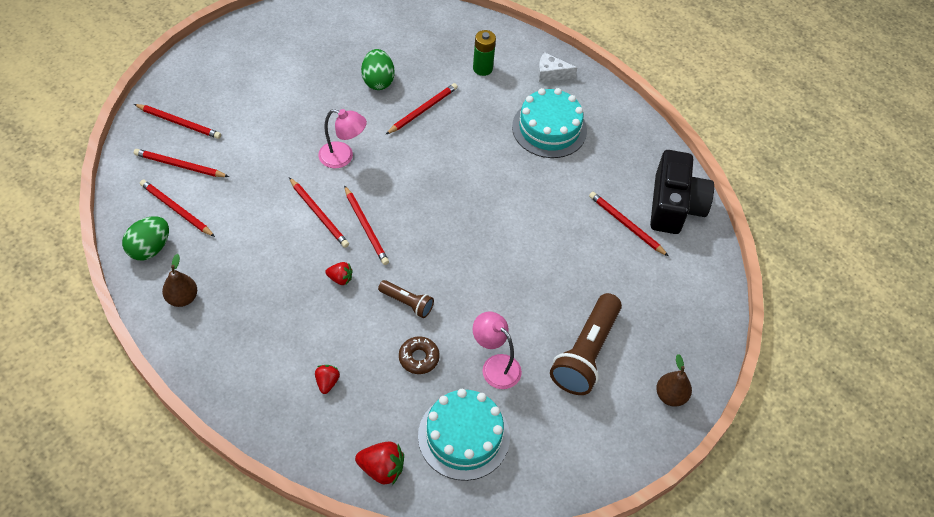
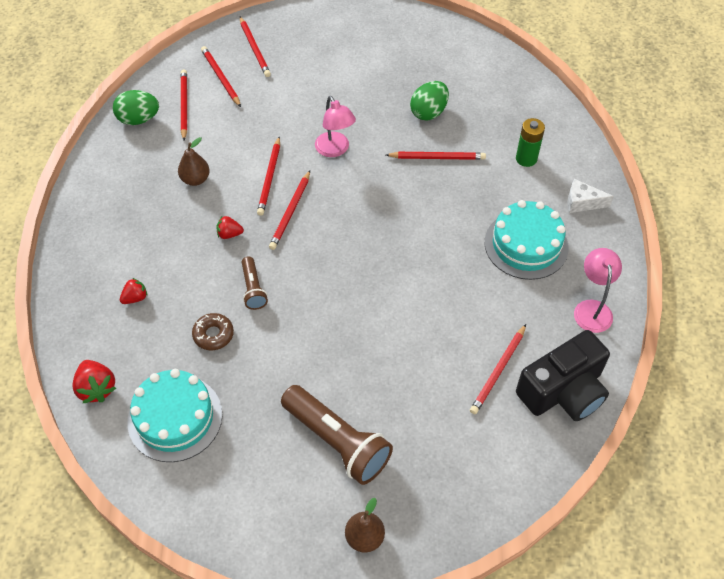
camera: 50 degrees right, 0 degrees up
(182, 298) = (119, 167): brown pear -> brown pear (195, 179)
(340, 278) = (229, 234): red strawberry -> red strawberry turned 120 degrees clockwise
(495, 366) = (259, 388): pink lamp -> pink lamp (592, 308)
(551, 74) = (582, 202): white cheese -> white cheese turned 45 degrees counterclockwise
(586, 354) = (337, 442): brown flashlight -> brown flashlight turned 120 degrees counterclockwise
(626, 225) = (498, 371): red pencil -> red pencil turned 150 degrees counterclockwise

